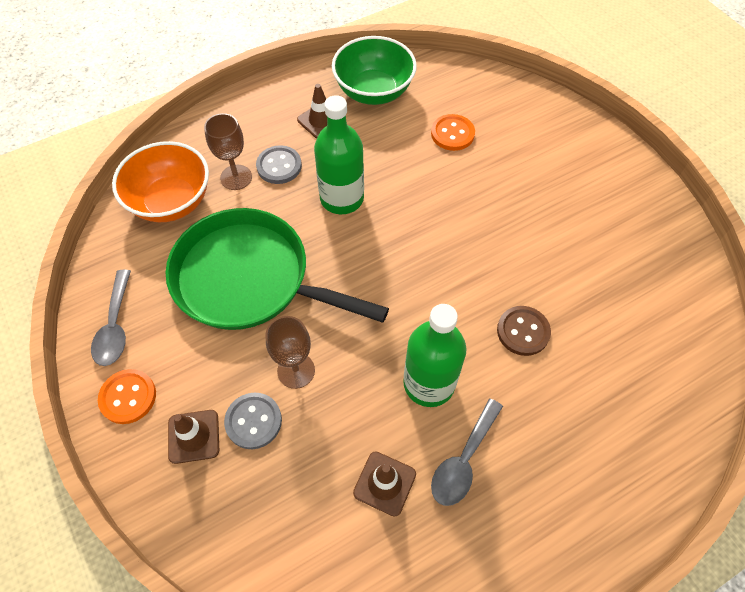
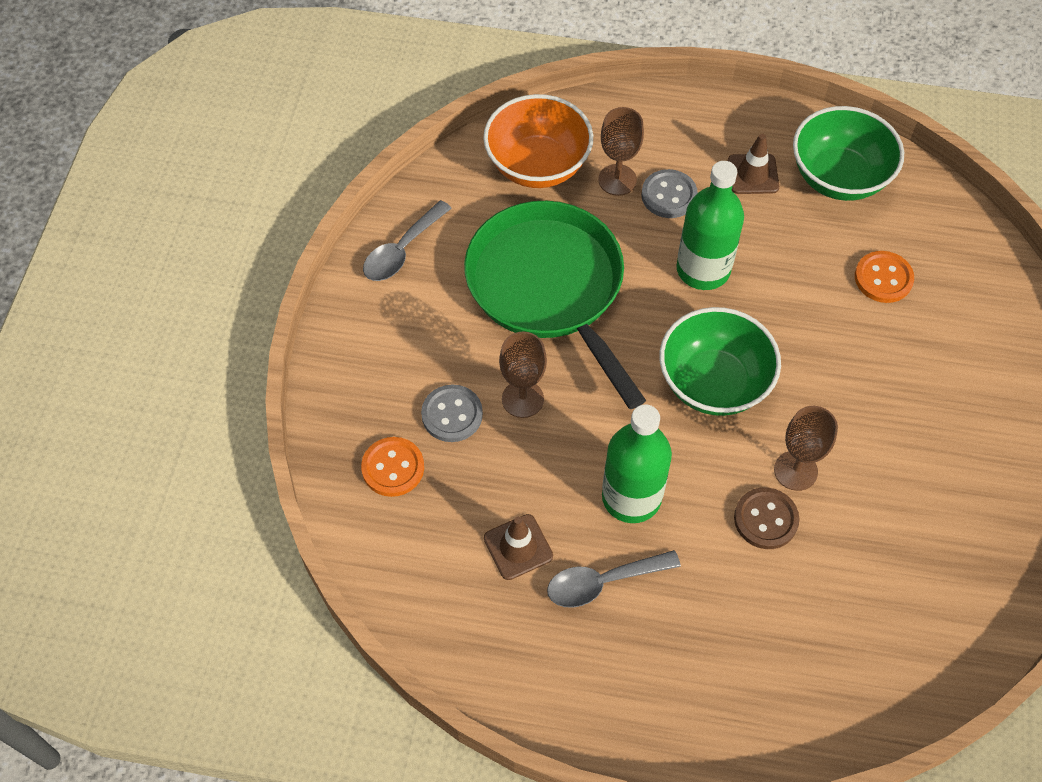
camera: 40 degrees right, 0 degrees up
(128, 397) = (367, 319): orange button -> orange button (393, 468)
(194, 436) = (394, 390): brown traffic cone -> none
(412, 266) = (713, 383): none -> green bowl
(511, 286) = (795, 471): none -> brown goblet

